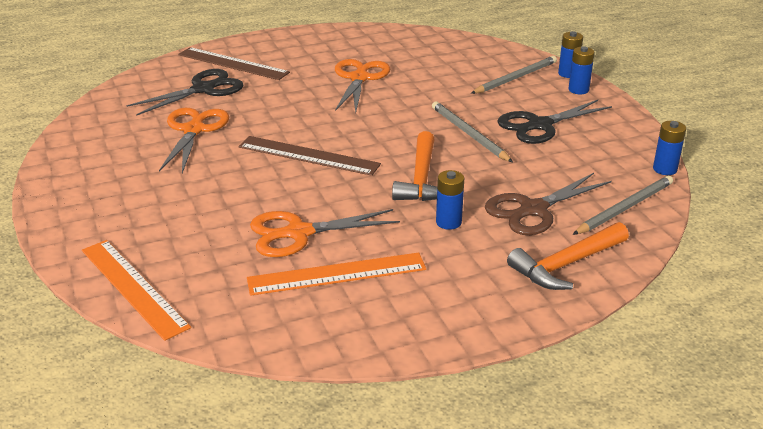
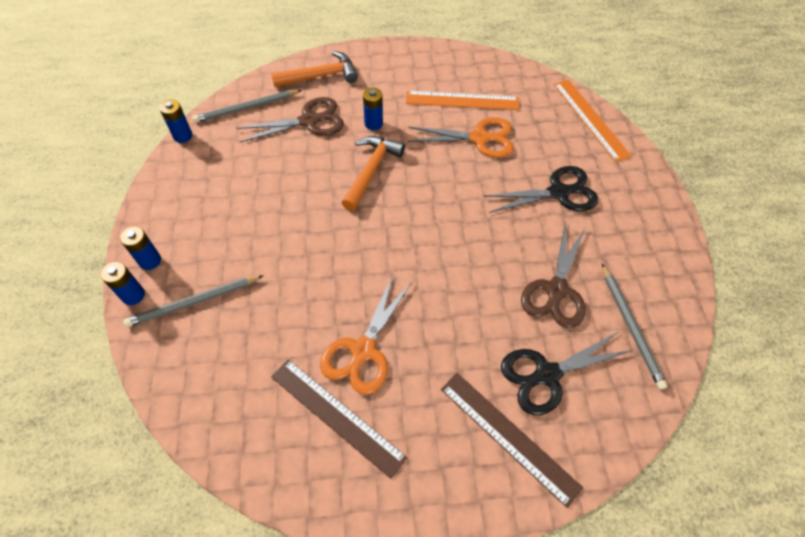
camera: 165 degrees left, 25 degrees up
(194, 130) = (556, 290): orange scissors -> brown scissors
(308, 155) = (453, 222): brown ruler -> brown ruler (336, 416)
(469, 134) = (302, 217): grey pencil -> grey pencil (630, 327)
(540, 125) = (232, 213): black scissors -> black scissors (558, 192)

